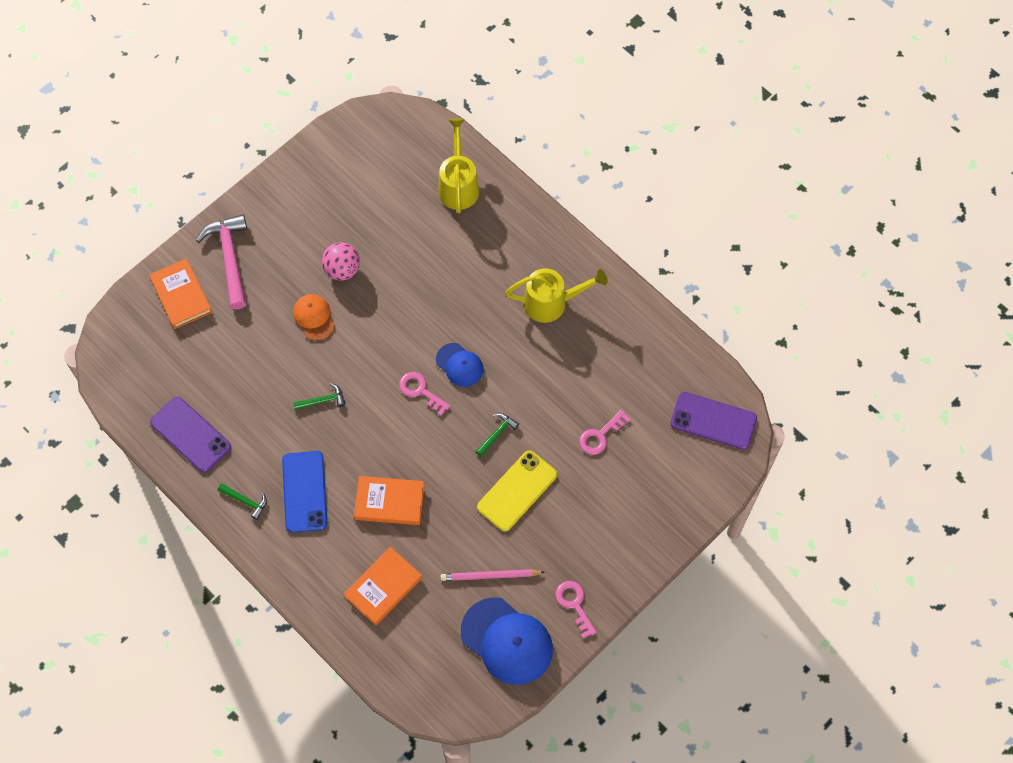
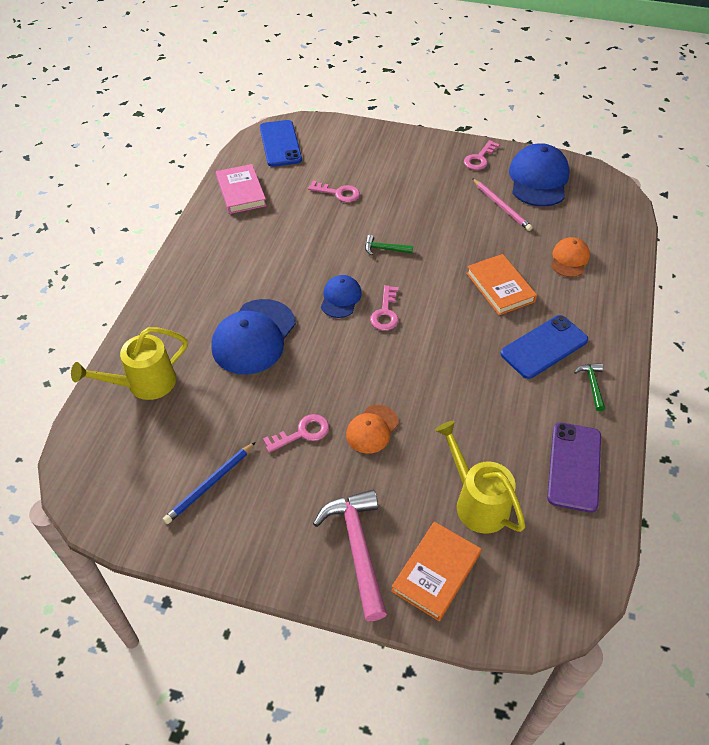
camera: 120 degrees left, 15 degrees down
(230, 259) = (357, 548): pink hammer -> pink hammer turned 120 degrees clockwise
(322, 400) = (451, 377): green hammer -> none
(339, 193) = (210, 484): none -> blue pencil
(342, 270) = (302, 433): pink ball -> pink key
(383, 587) = (569, 259): orange book -> orange cap
(458, 279) = (254, 337): none -> blue cap
(517, 491) = (422, 219): yellow phone -> none
(552, 303) = (237, 265): yellow watering can -> yellow watering can (476, 501)
(653, 349) = (241, 192): none -> pink book
(713, 421) = (280, 144): purple phone -> blue phone

